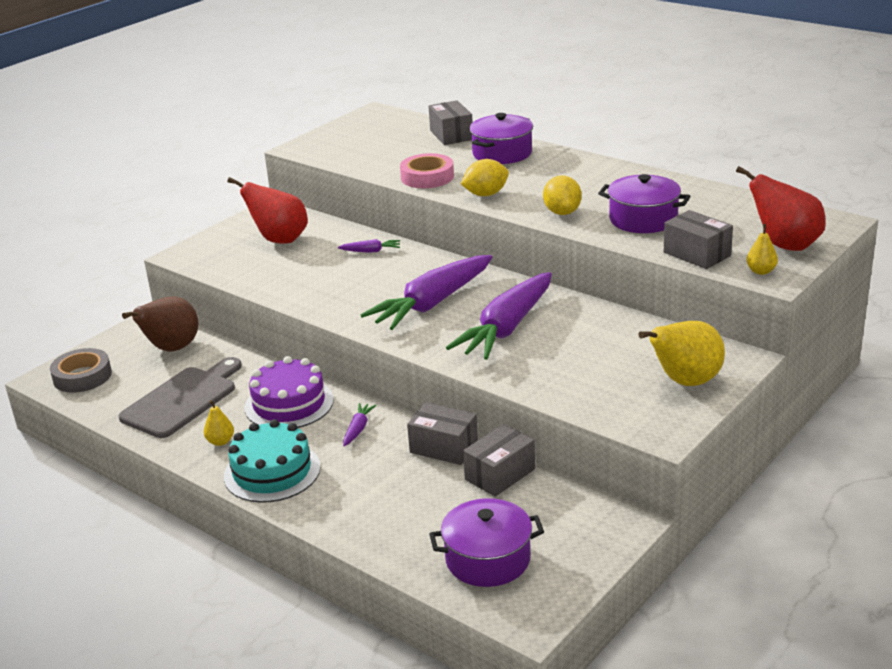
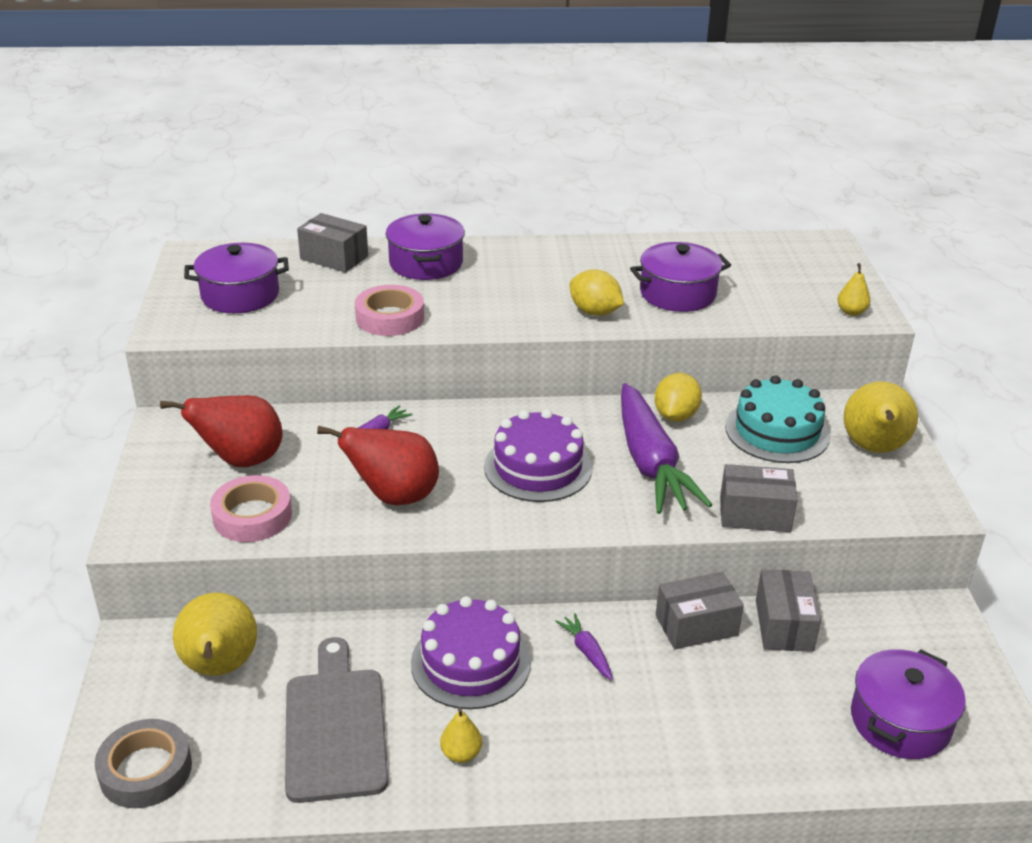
camera: 45 degrees left, 5 degrees up
(171, 349) = (220, 668): brown pear -> yellow pear
(244, 268) = (252, 516): none -> pink tape
(272, 472) = (572, 755): turquoise cake -> turquoise cake (777, 431)
(364, 141) = (240, 295): none -> purple pot
(432, 303) = (538, 467): purple carrot -> purple cake
(485, 194) = (486, 317): yellow lemon -> yellow lemon (675, 416)
(697, 254) = (777, 314): grey box -> grey box (754, 514)
(785, 245) = (828, 279): red pear -> red pear (394, 496)

